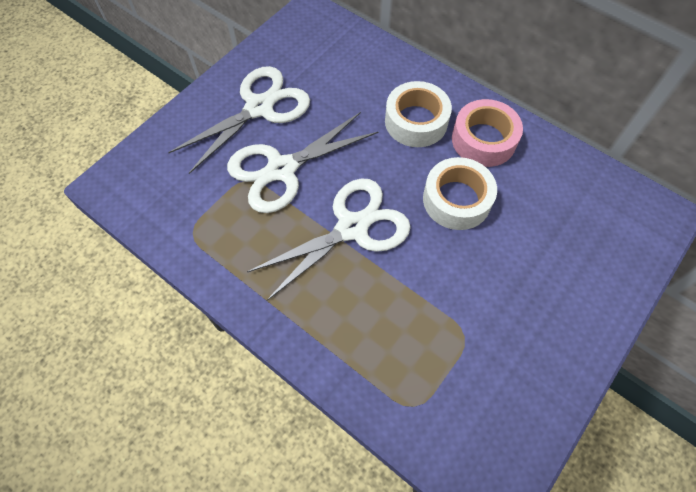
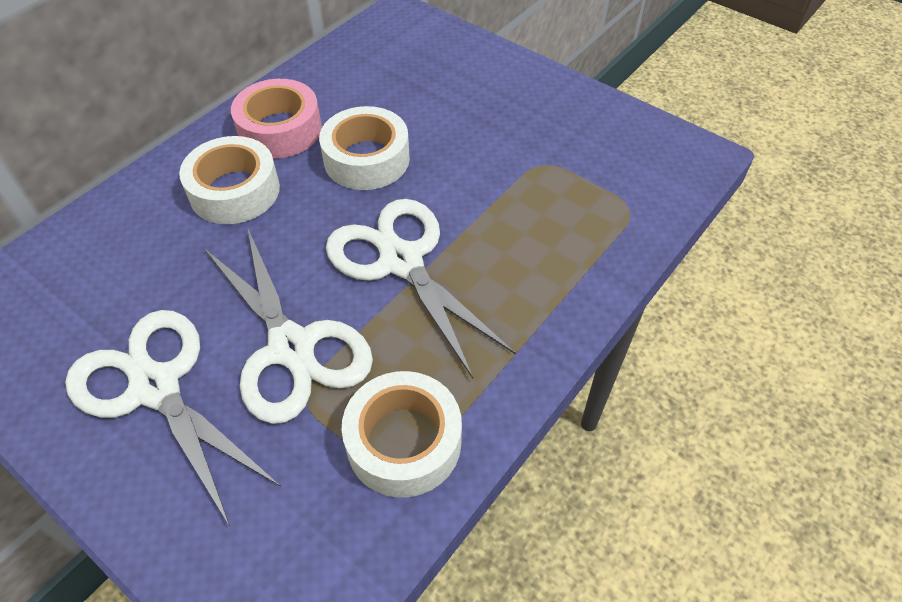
camera: 90 degrees left, 10 degrees down
(209, 234) = (404, 442): none -> white tape

